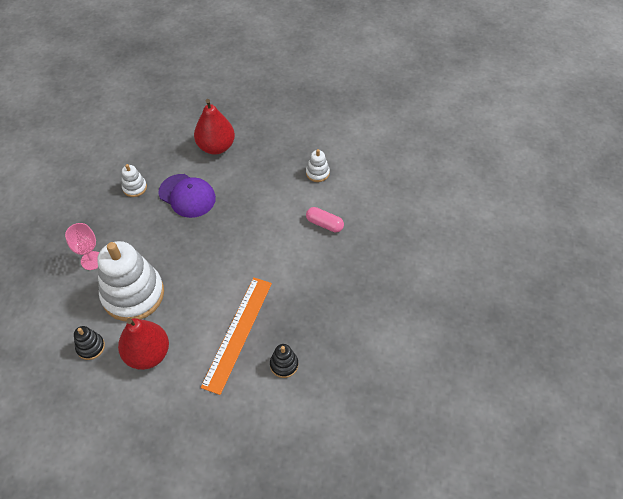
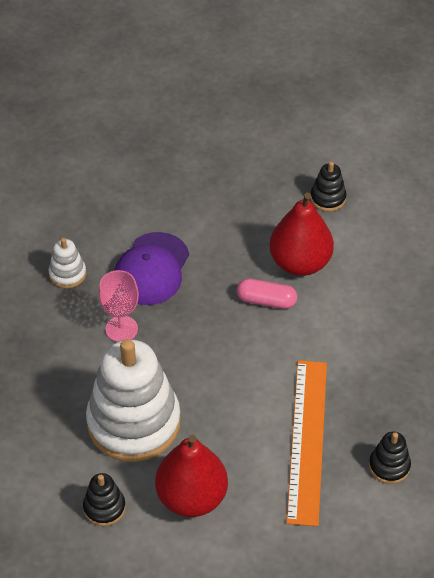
camera: 15 degrees left, 5 degrees down
(92, 260) = (50, 390): pink goblet -> pink goblet (121, 329)
(187, 196) = (151, 269): purple cap -> purple cap turned 90 degrees clockwise
(216, 147) = (164, 191): red pear -> red pear (300, 263)
(317, 173) = (328, 198): white stacking toy -> black stacking toy
(324, 224) = (367, 267): pink capsule -> pink capsule (266, 301)

